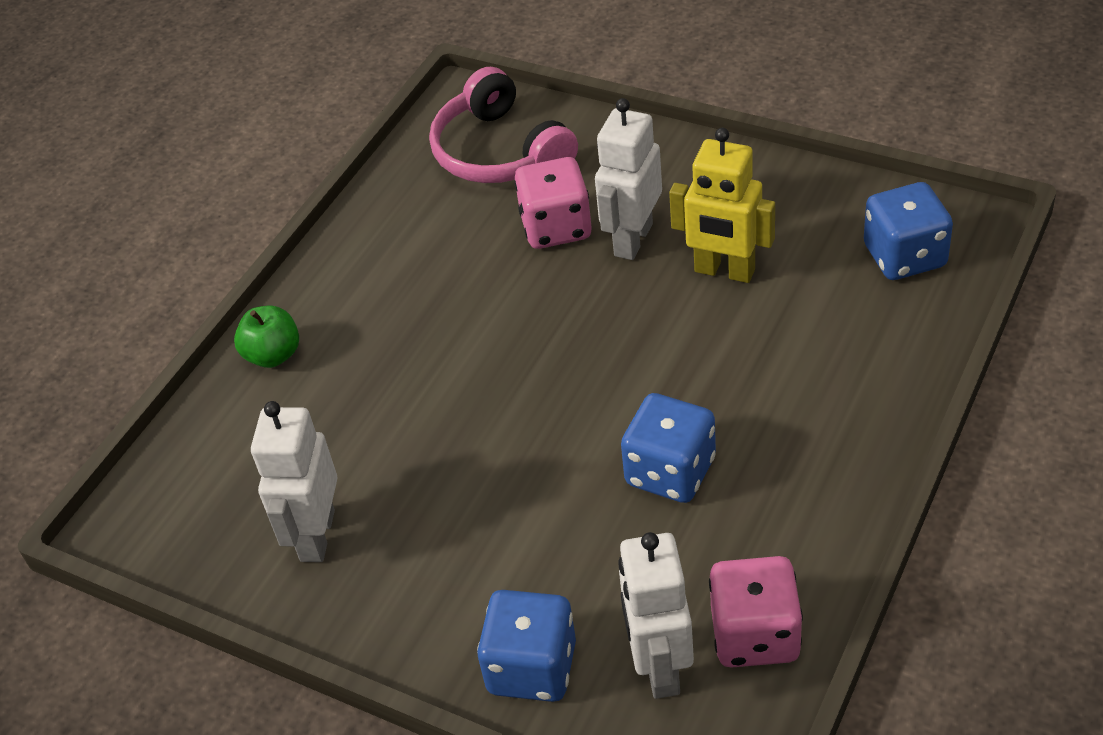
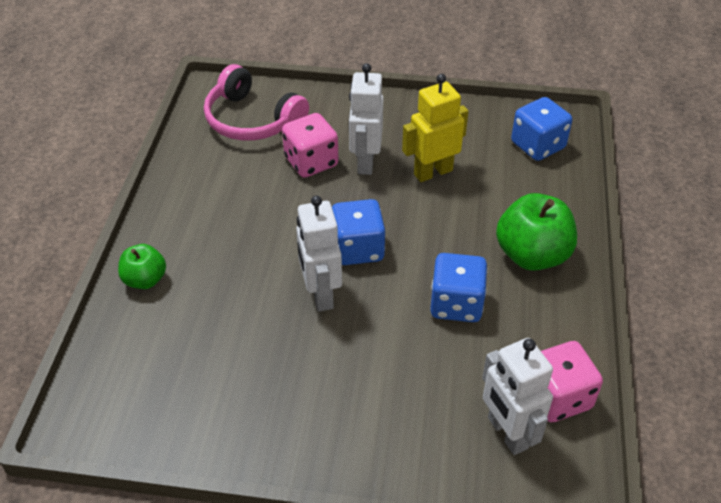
camera: 25 degrees left, 0 degrees up
(316, 536) = (230, 399): white robot -> white robot (320, 294)
(532, 668) = (423, 455): blue dice -> blue dice (358, 249)
(724, 271) = (433, 172): yellow robot -> yellow robot turned 150 degrees clockwise
(815, 422) = (532, 255): none -> green apple

